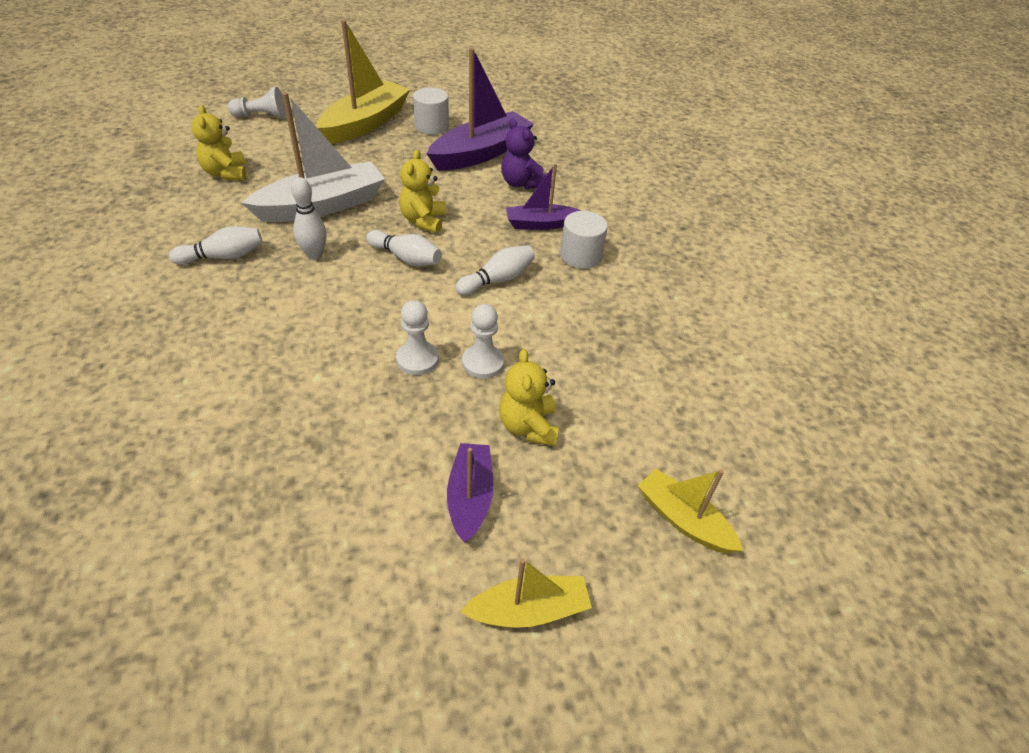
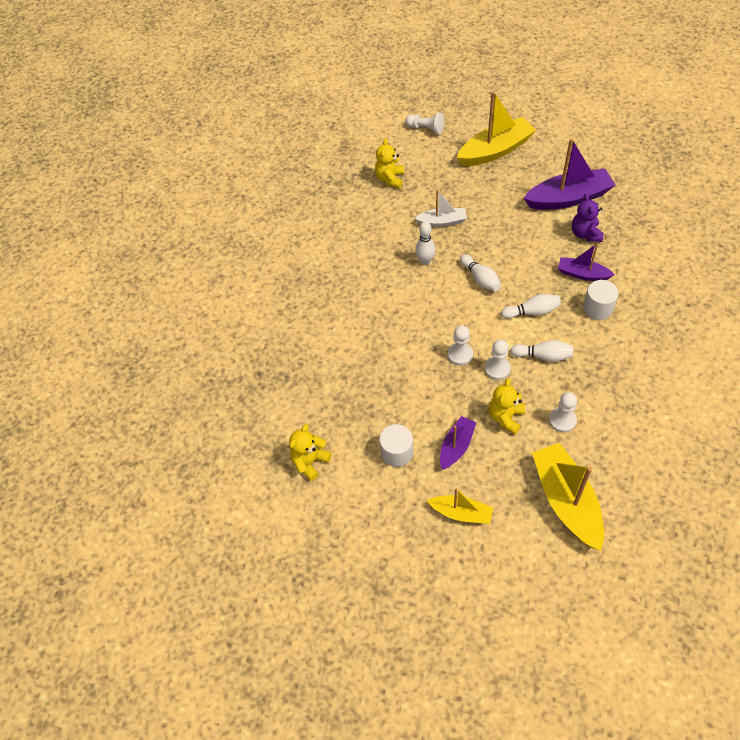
camera: 35 degrees right, 10 degrees up
(223, 257) = (372, 248): white bowling pin -> white bowling pin (543, 356)
(322, 206) = (442, 222): white boat -> white boat, size x0.56
(423, 220) = (503, 251): yellow teddy bear -> yellow teddy bear (310, 462)
(431, 126) = (542, 163): white cylinder -> white cylinder (397, 452)
(612, 404) = (562, 420): none -> white pawn
(683, 519) = (566, 500): yellow boat -> yellow boat, size x1.77

